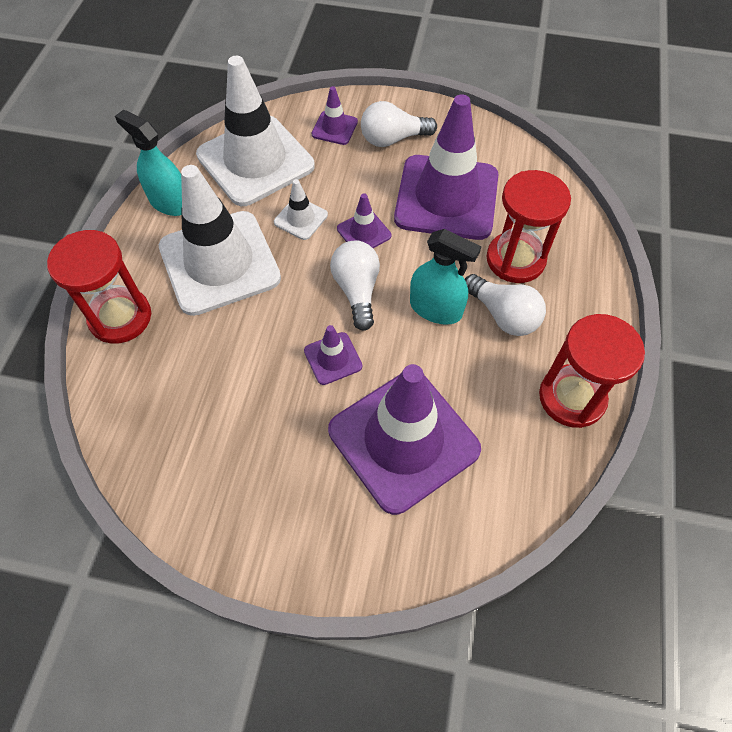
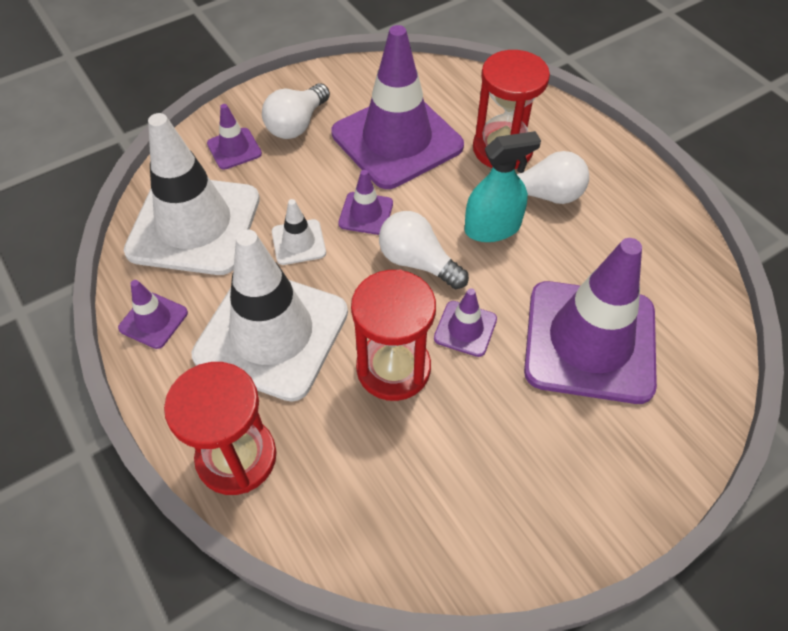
camera: 45 degrees left, 5 degrees down
(170, 202) = (153, 320): turquoise spray bottle -> purple traffic cone
(572, 397) = (654, 215): red hourglass -> red hourglass (393, 368)

